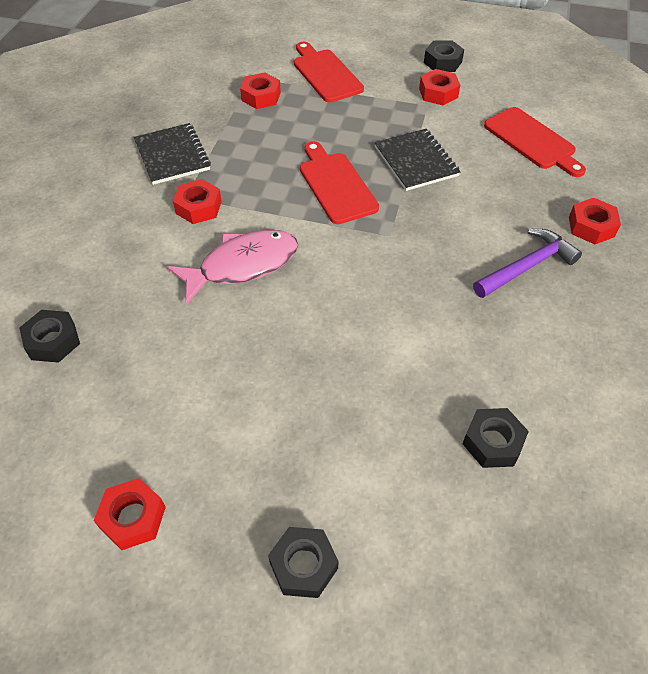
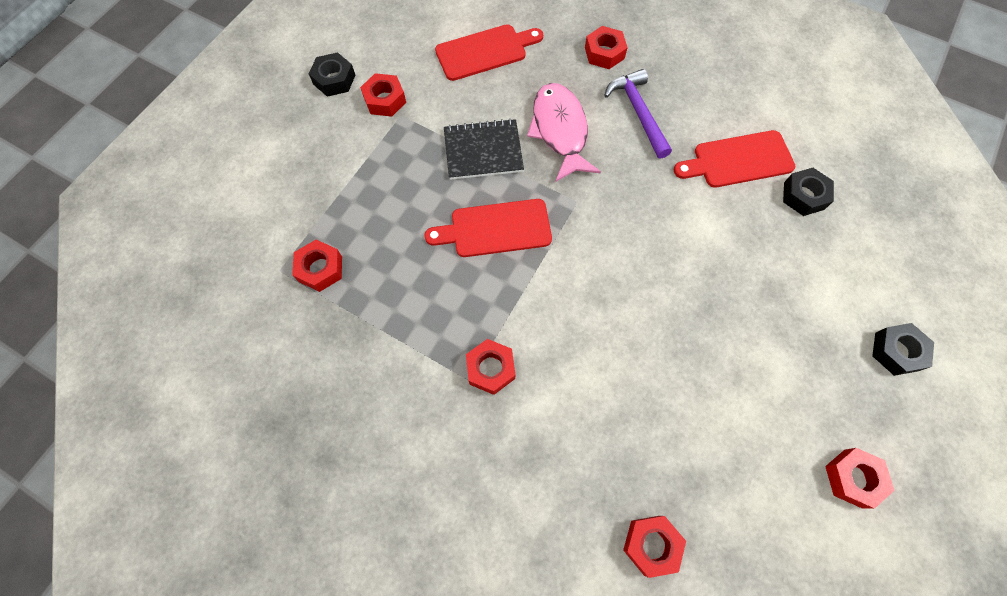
camera: 75 degrees left, 15 degrees up
(53, 341) = (651, 544): black nut -> red nut
(172, 155) = (394, 385): black notebook -> none
(243, 265) = (586, 339): pink fish -> pink fish (560, 130)
(325, 74) = (306, 193): red cutting board -> red cutting board (738, 160)

